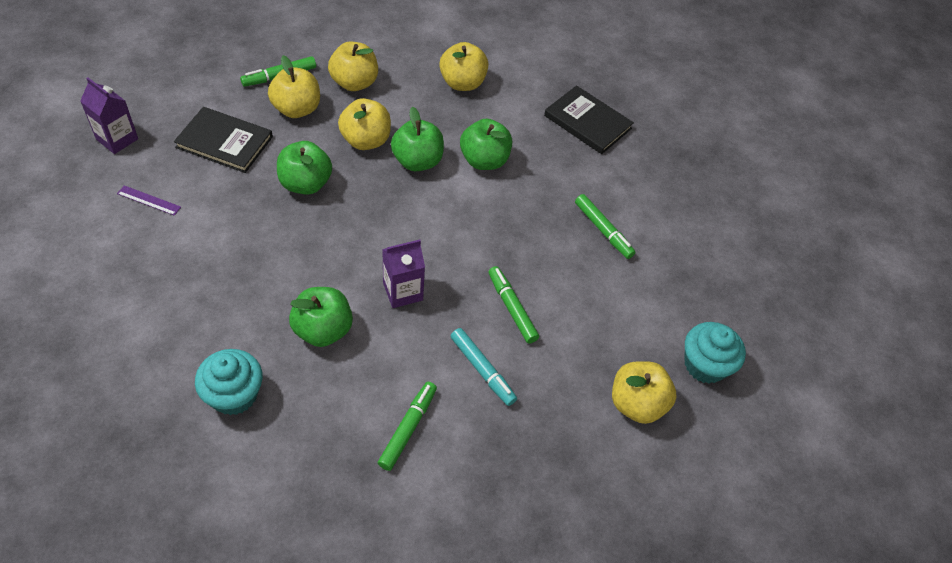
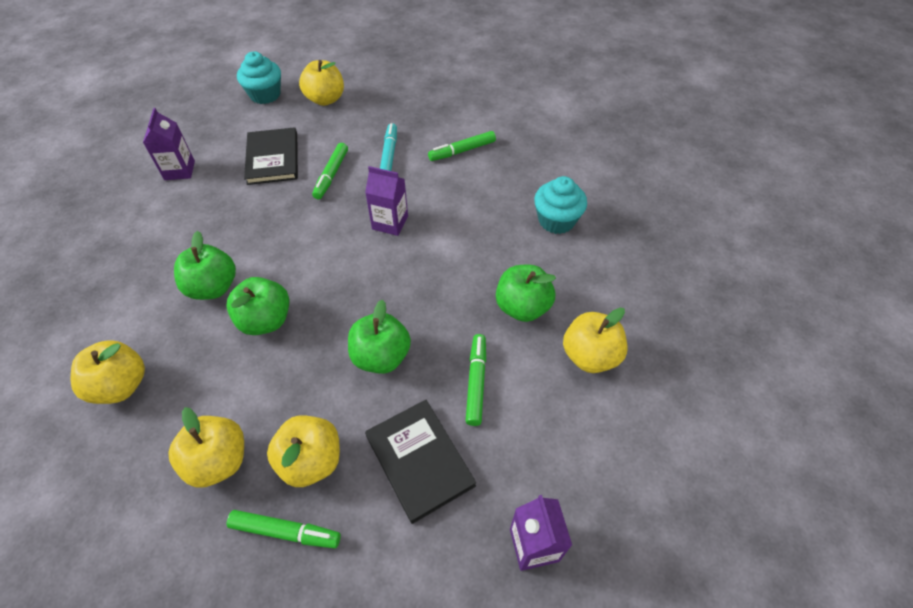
camera: 135 degrees left, 0 degrees up
(149, 200) = (538, 427): purple ruler -> none
(323, 330) = (467, 228): green apple -> green apple (522, 307)
(366, 140) = (285, 372): yellow apple -> yellow apple (590, 356)
(587, 122) = (86, 271): black book -> black book (272, 158)
(603, 230) = (209, 186): green marker -> green marker (476, 382)
(648, 229) = (179, 170): none -> purple carton

